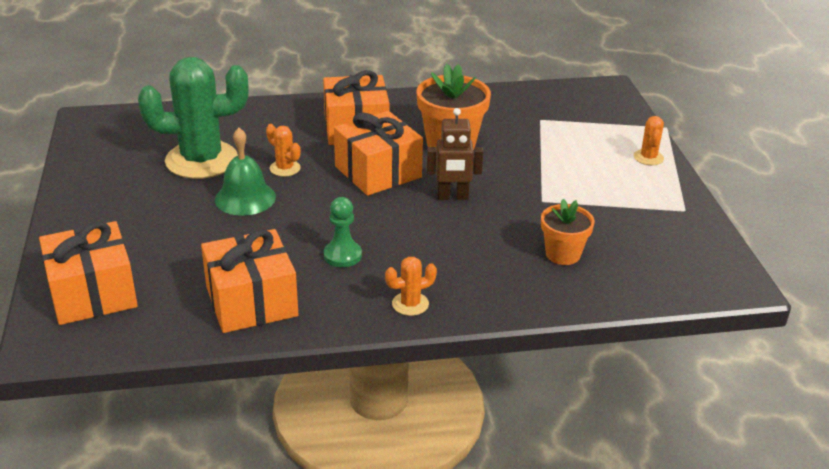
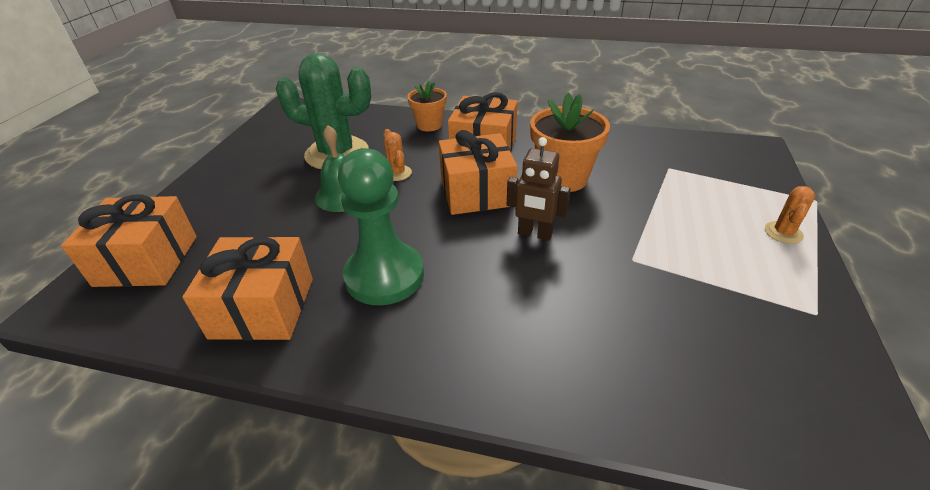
camera: 25 degrees right, 5 degrees up
(342, 255) = (384, 276): green pawn -> green pawn, size x1.93
(410, 304) = (413, 359): orange cactus -> none
(563, 254) = (628, 338): orange flower pot -> orange flower pot (429, 125)

